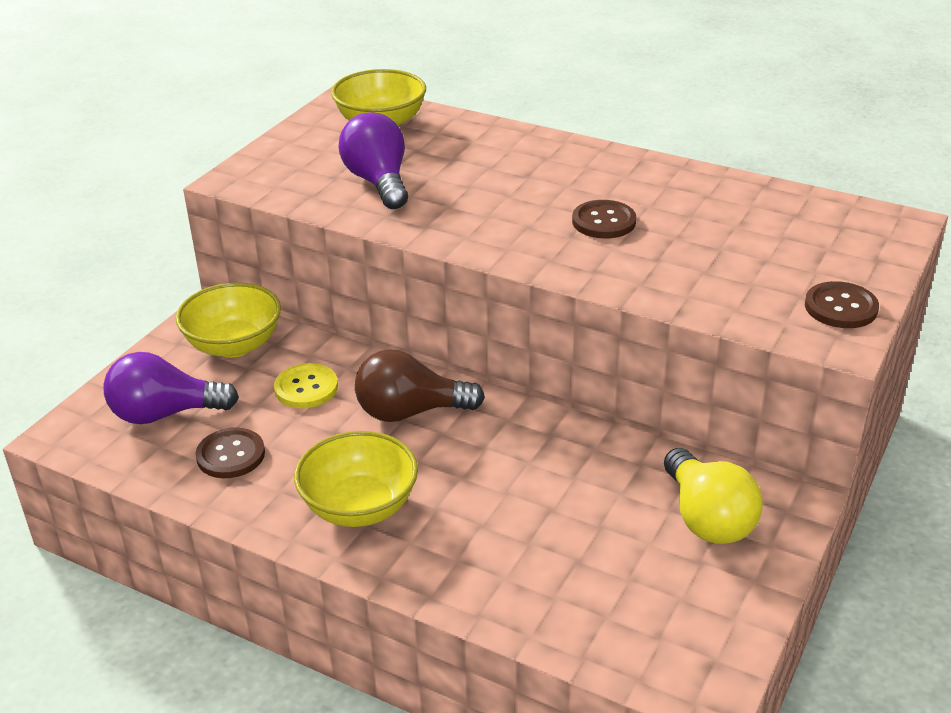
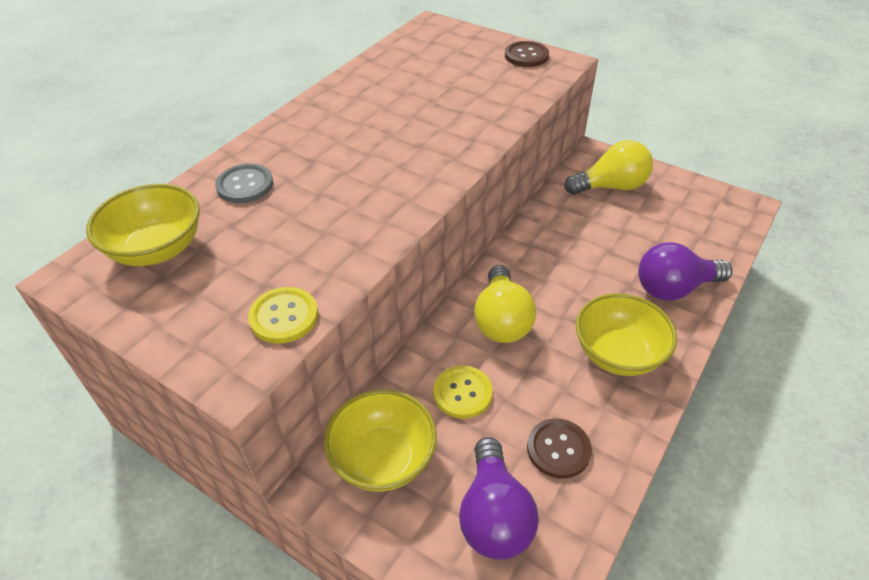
camera: 85 degrees left, 10 degrees up
(295, 191) = (284, 316): none -> yellow button
(378, 182) = (289, 252): purple light bulb -> purple light bulb (674, 288)
(410, 412) = (502, 320): brown light bulb -> yellow light bulb
(477, 147) = (245, 185): none -> grey button
(603, 221) = (402, 129): brown button -> none

